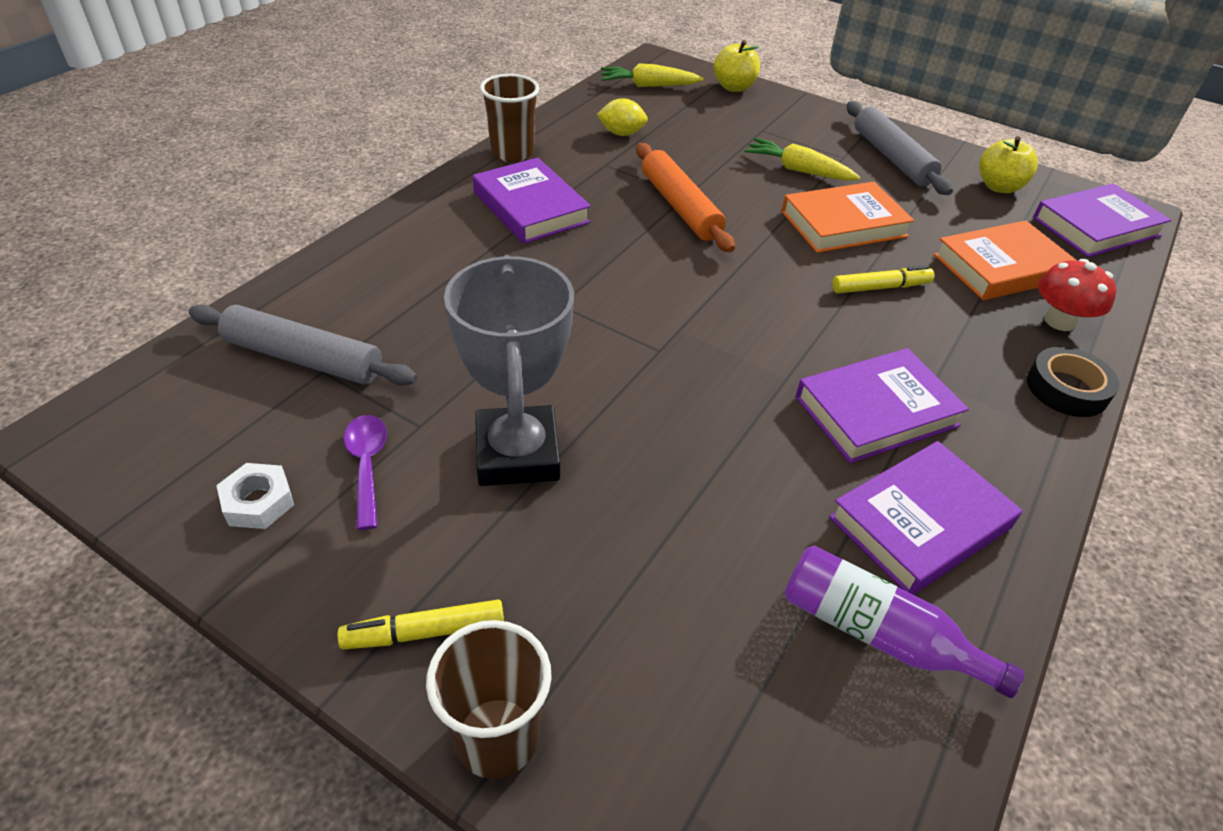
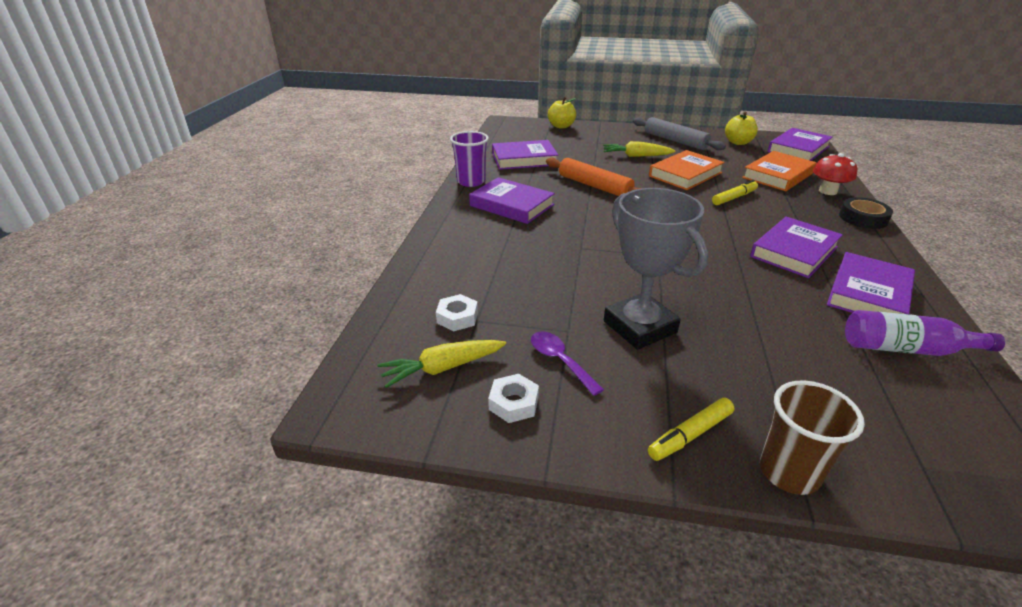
camera: 20 degrees left, 10 degrees down
(303, 359) = (457, 317): grey rolling pin -> white nut
(512, 153) = (471, 181): brown cup -> purple cup
(621, 133) = (524, 159): yellow lemon -> purple book
(648, 86) = (514, 134): yellow carrot -> yellow carrot (443, 368)

